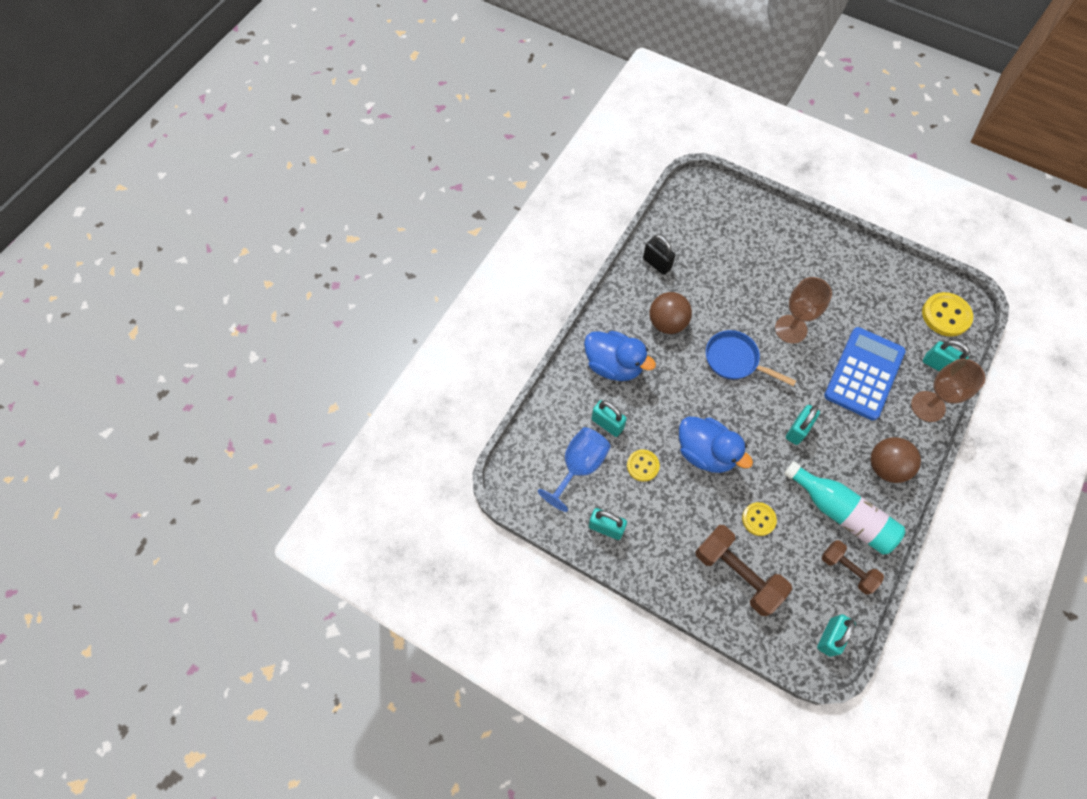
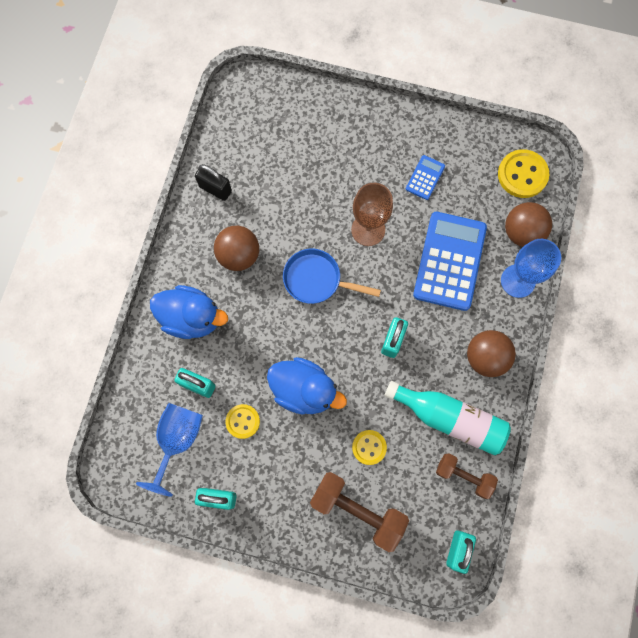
camera: 15 degrees left, 10 degrees up
(852, 297) = (425, 178): none -> blue calculator
(928, 406) = (518, 281): brown goblet -> blue goblet
(938, 365) = (522, 232): turquoise padlock -> brown ball

